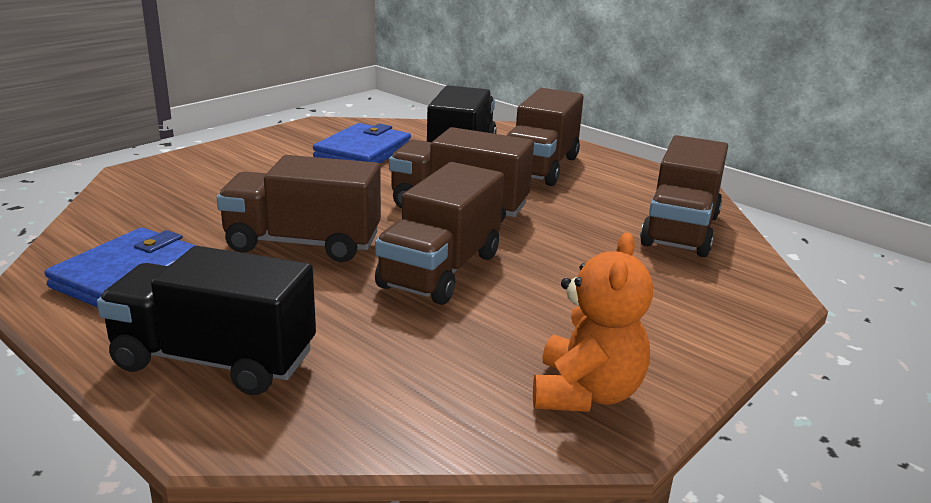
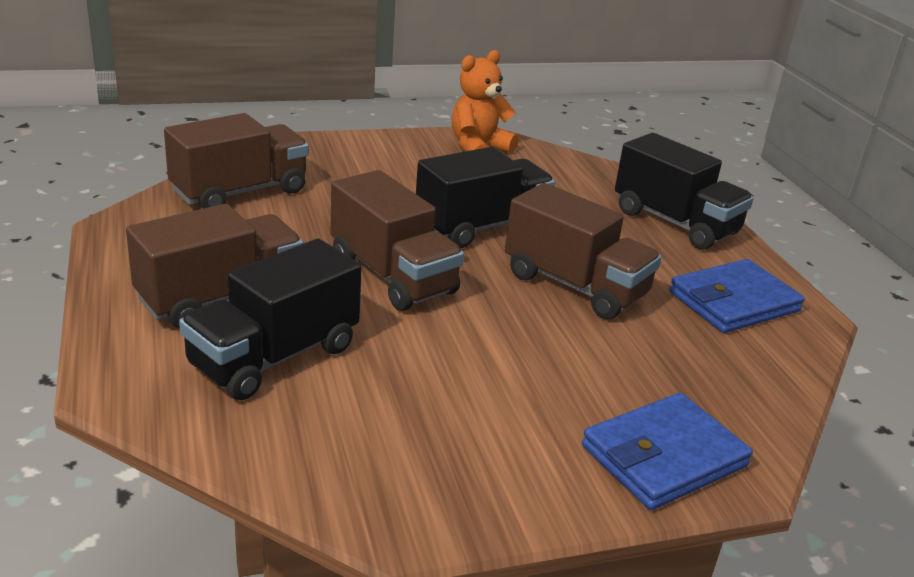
camera: 150 degrees left, 5 degrees up
(363, 152) = (401, 408): blue wallet -> blue wallet (663, 456)
(441, 270) = (481, 226): brown truck -> black truck

